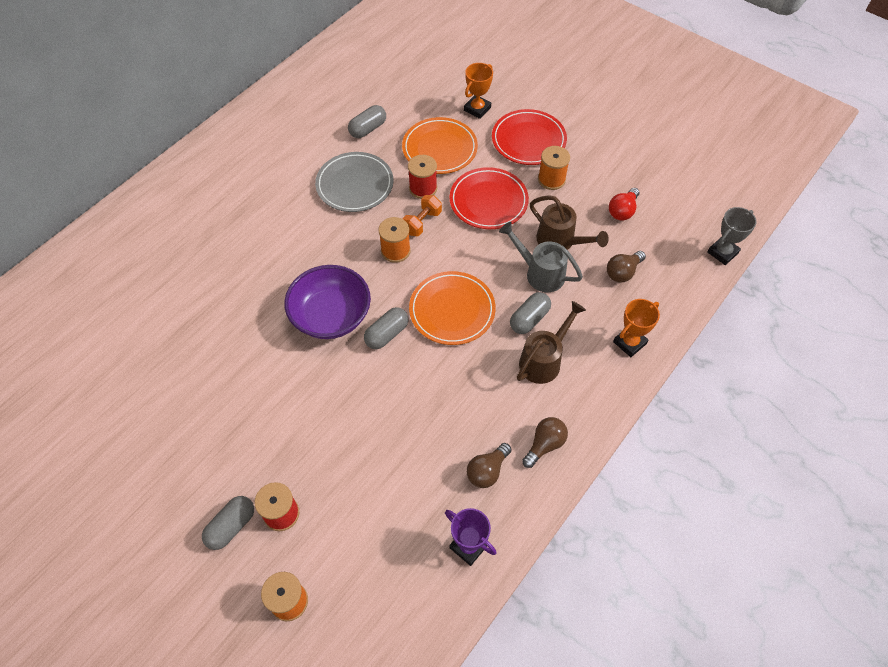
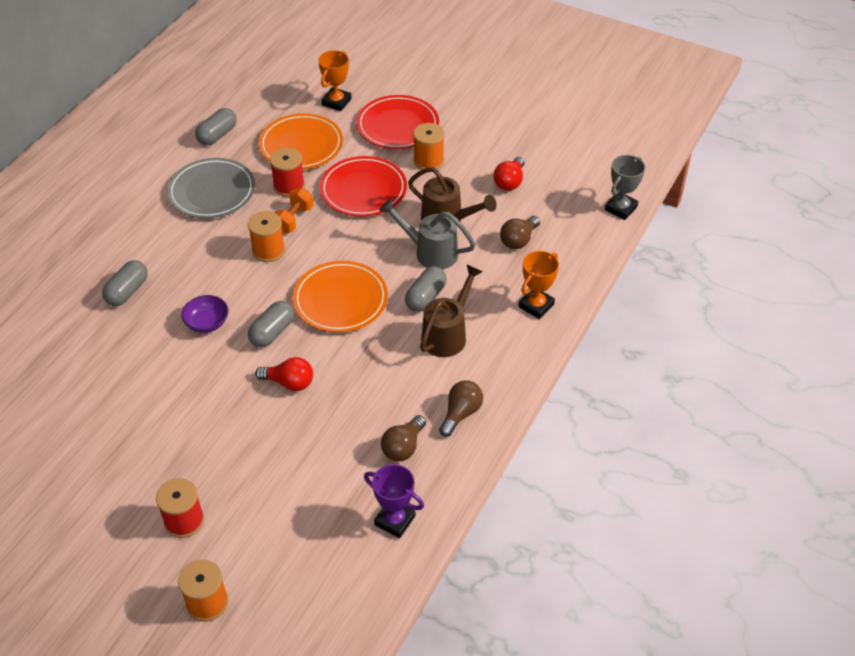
camera: 10 degrees left, 10 degrees down
(231, 526) = (130, 541): grey capsule -> grey capsule (127, 291)
(331, 316) = (207, 323): purple bowl -> purple bowl, size x0.50
(394, 388) = (289, 383): none -> red light bulb

